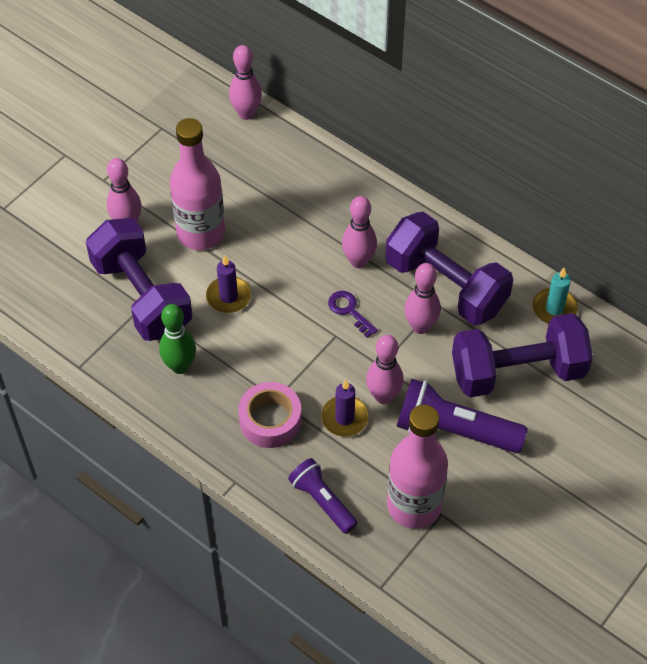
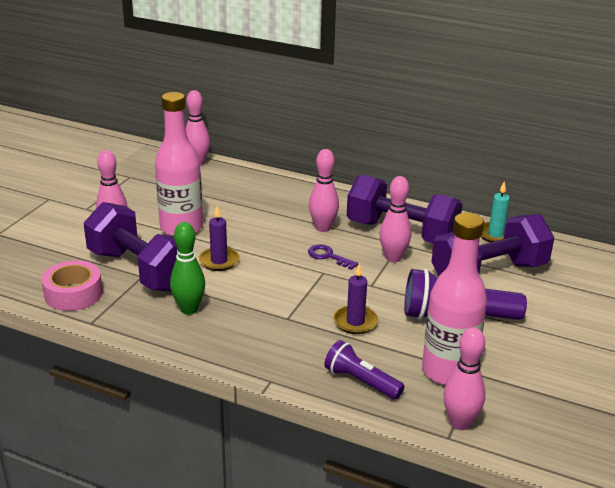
camera: 15 degrees left, 25 degrees down
(270, 420) = (287, 333): pink tape -> pink tape (73, 294)
(383, 396) = (383, 303): pink bowling pin -> pink bowling pin (460, 423)

